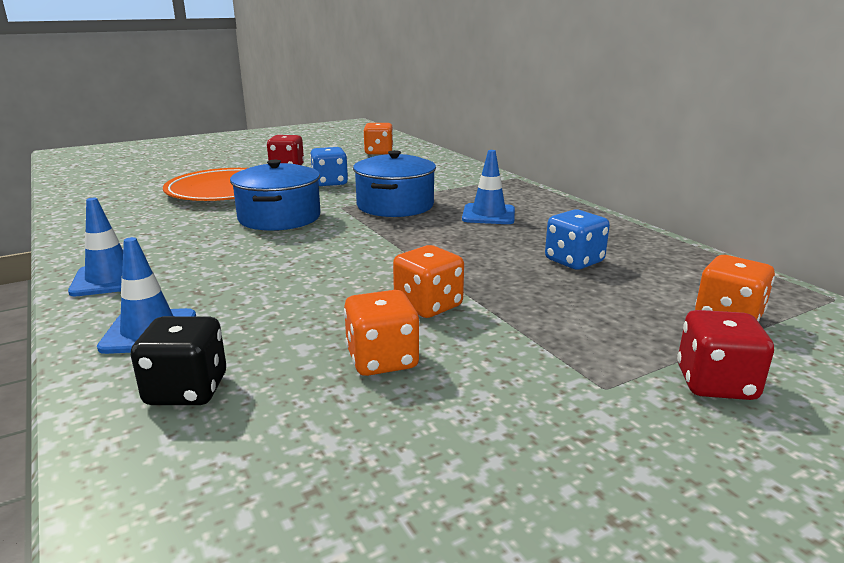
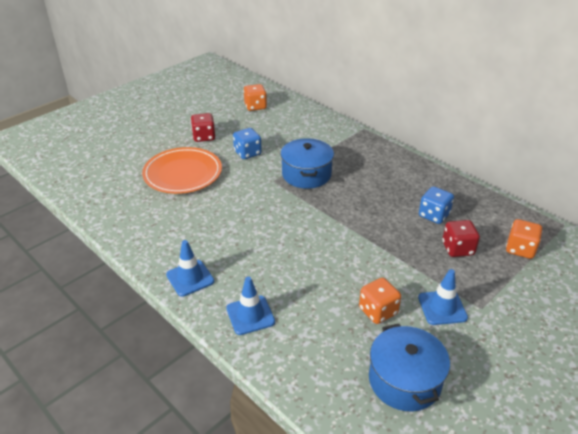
camera: 15 degrees left, 15 degrees up
(187, 390) = (302, 349): black dice -> none
(279, 217) = (243, 200): blue pot -> blue pot (404, 380)
(428, 306) = (378, 267): orange dice -> none
(488, 215) = (368, 176): blue traffic cone -> blue traffic cone (442, 307)
(715, 383) = (525, 296): red dice -> red dice (457, 249)

